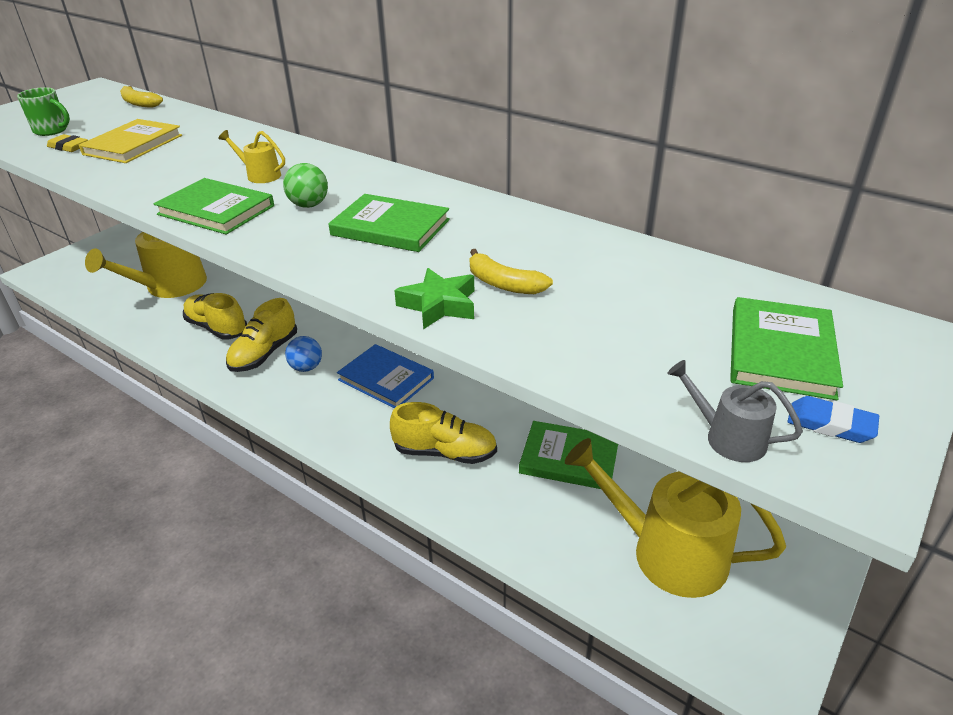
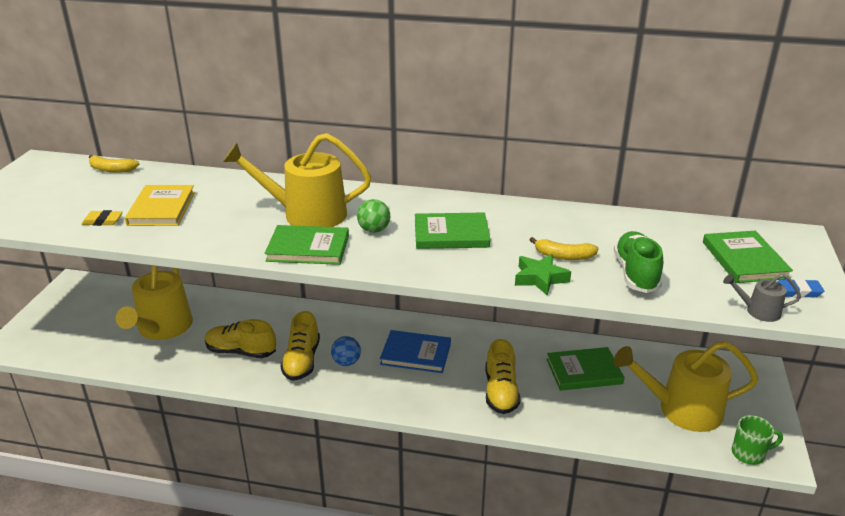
camera: 25 degrees left, 5 degrees down
(52, 131) = (62, 209): green mug -> green mug (749, 454)
(260, 175) = (306, 214): yellow watering can -> yellow watering can, size x2.29
(445, 452) = (500, 392): yellow shoe -> yellow shoe turned 105 degrees clockwise
(581, 330) = (636, 274): none -> green shoe

